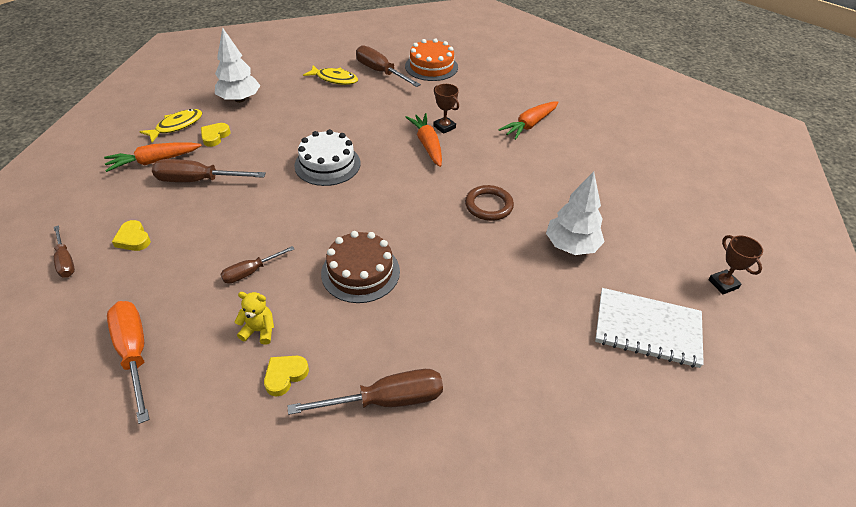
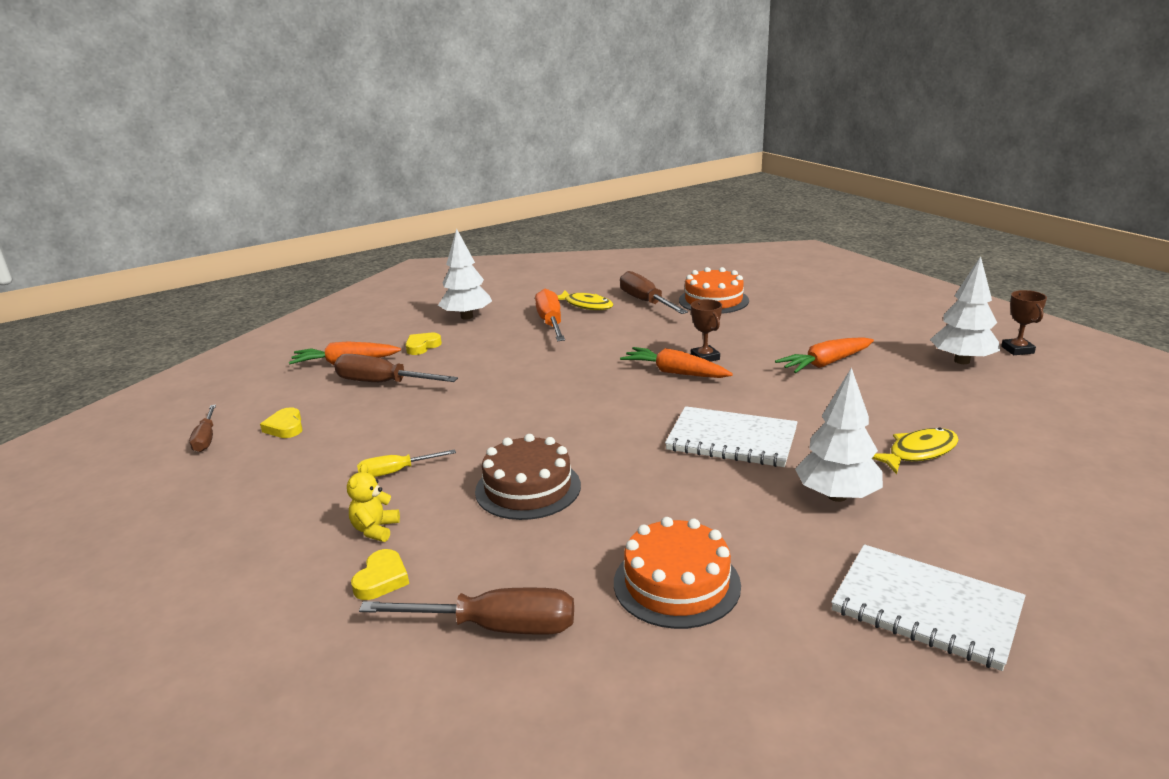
camera: 20 degrees right, 20 degrees down
(134, 353) = (226, 530): orange screwdriver -> orange screwdriver (551, 323)
(177, 126) = (386, 335): yellow fish -> yellow fish (918, 452)
(250, 272) = (395, 472): brown screwdriver -> yellow screwdriver
(259, 331) = (375, 529): yellow teddy bear -> yellow teddy bear turned 105 degrees counterclockwise
(285, 375) = (381, 579): yellow heart -> yellow heart turned 135 degrees clockwise
(327, 164) = (539, 381): white cake -> none
(427, 144) = (674, 372): orange carrot -> orange carrot turned 60 degrees counterclockwise
(488, 205) = (731, 440): brown ring -> white notebook
(493, 339) = (676, 583): none -> orange cake
(616, 113) = (962, 361): none -> white tree
(723, 284) = (1081, 571): brown trophy -> brown trophy (1017, 350)

